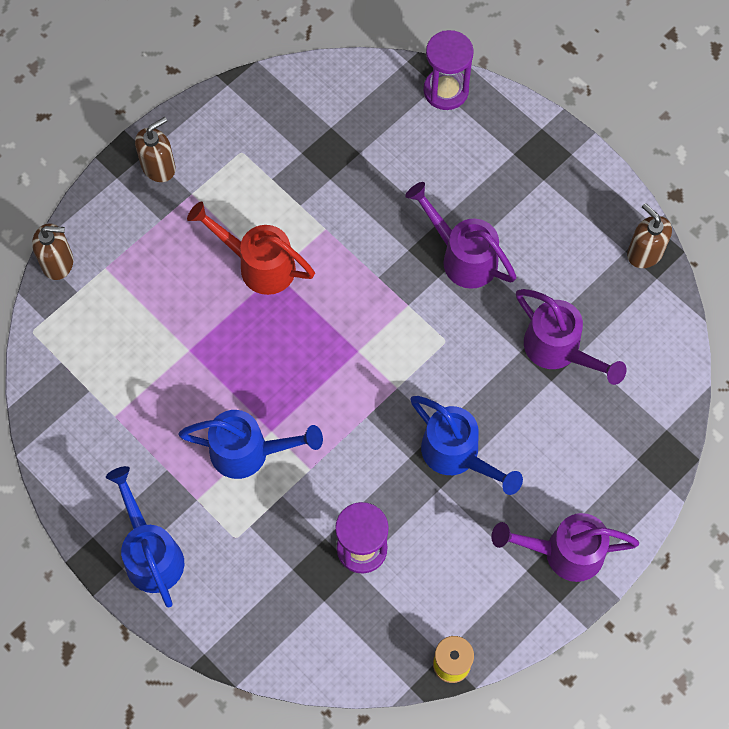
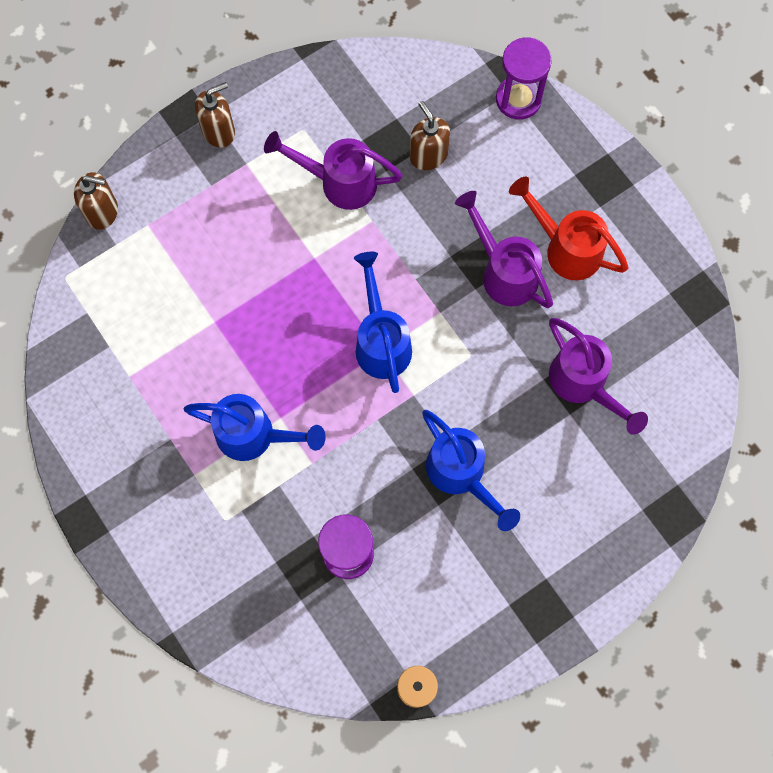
camera: 10 degrees right, 5 degrees up
(151, 552) = (139, 520): blue watering can -> blue watering can (381, 340)
(258, 264) = (298, 246): red watering can -> red watering can (565, 247)
(563, 552) = (549, 593): purple watering can -> purple watering can (338, 182)
(644, 253) = (689, 298): brown soap dispenser -> brown soap dispenser (428, 155)

